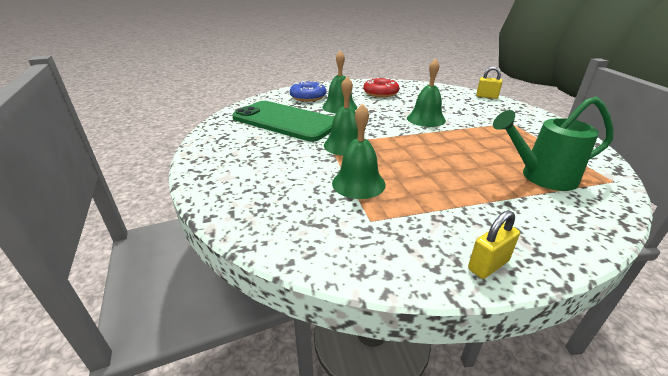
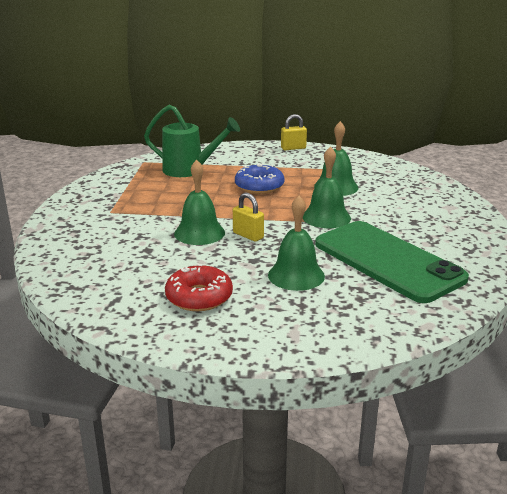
camera: 160 degrees left, 5 degrees down
(308, 97) = (337, 311): blue donut -> blue donut (259, 186)
(486, 97) = (47, 255): yellow padlock -> yellow padlock (248, 235)

